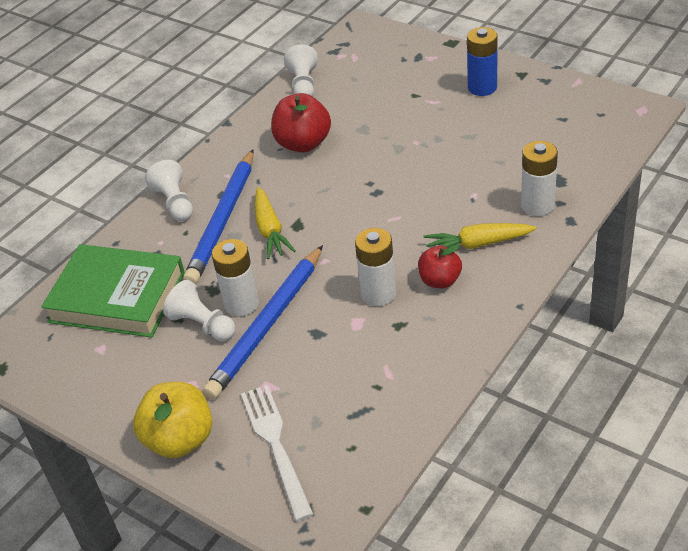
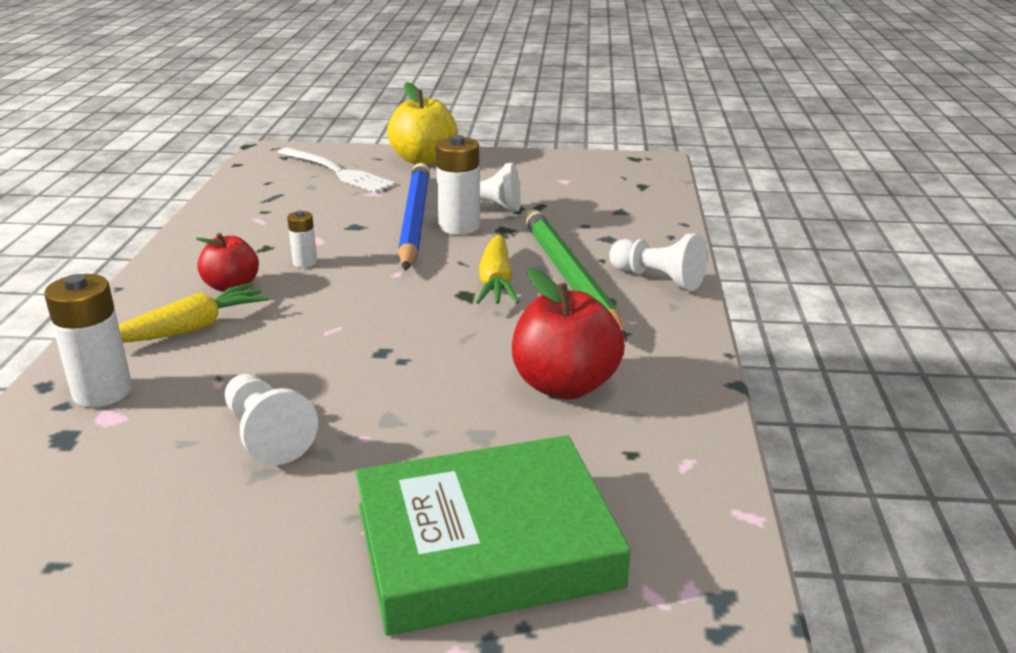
camera: 145 degrees right, 15 degrees down
(117, 297) = (599, 206): green book -> green book (486, 545)
(223, 220) = (569, 278): blue pencil -> green pencil
(270, 230) = (496, 282): yellow carrot -> yellow carrot turned 135 degrees counterclockwise
(303, 85) = (688, 489): white pawn -> white pawn (267, 436)
(378, 294) = (305, 262): white battery -> white battery, size x0.54
(482, 87) = (273, 595): blue battery -> none

